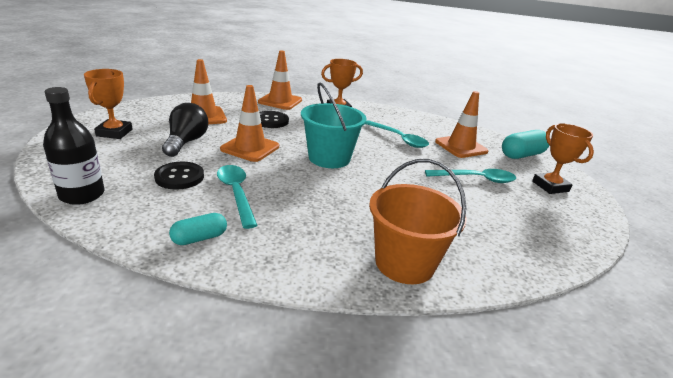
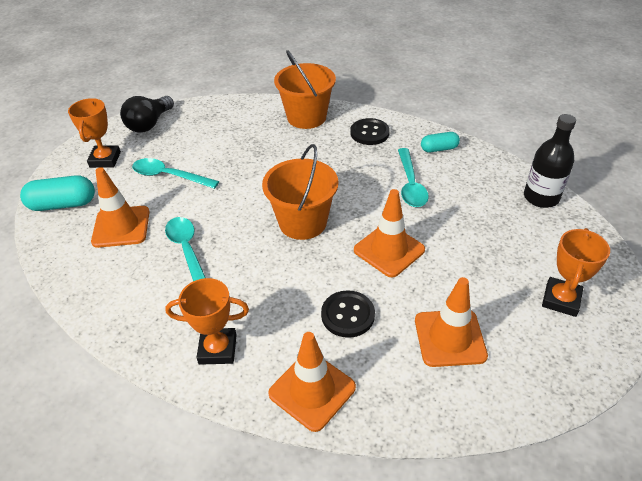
camera: 155 degrees left, 15 degrees up
(179, 177) = (463, 210): black button -> black button (369, 133)
(186, 142) = (466, 269): black light bulb -> black light bulb (149, 124)
(329, 158) = (302, 222): turquoise bucket -> orange bucket

